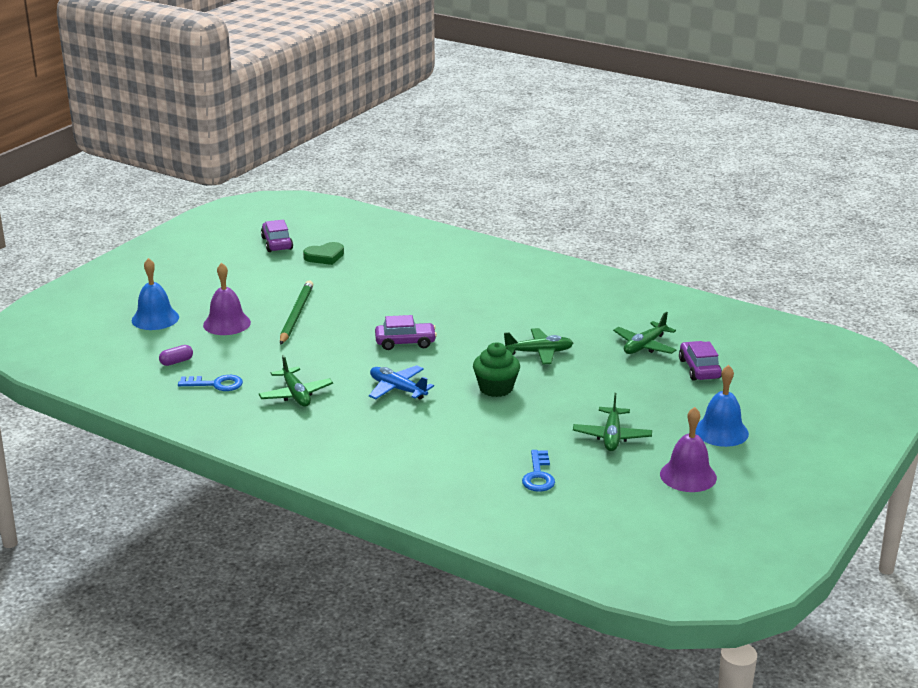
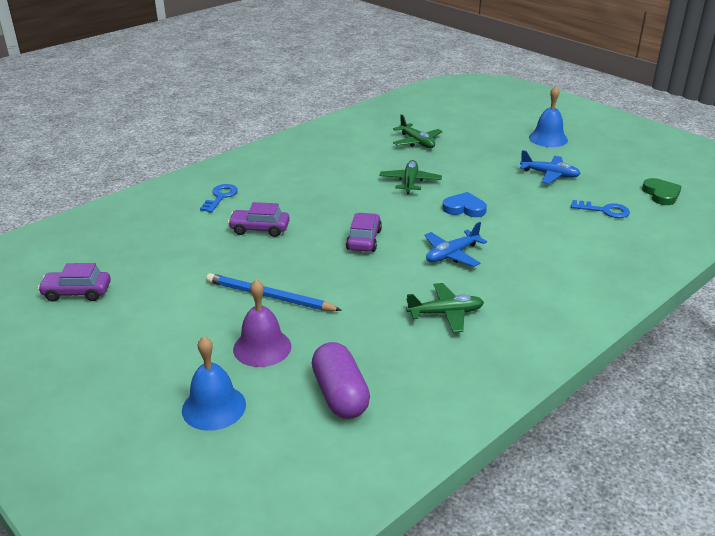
camera: 75 degrees left, 5 degrees up
(176, 362) = (340, 395): purple capsule -> purple capsule, size x2.11
(216, 384) = (406, 367): blue key -> blue key (220, 197)
(296, 315) = (270, 296): green pencil -> blue pencil
(325, 256) = (141, 264): green heart -> green heart (661, 194)
(496, 388) = (464, 208): green cupcake -> blue heart
(612, 436) = (549, 175): green plane -> blue plane
(688, 476) = (605, 158): purple bell -> none
(699, 369) = (459, 130): purple car -> purple car (260, 229)

